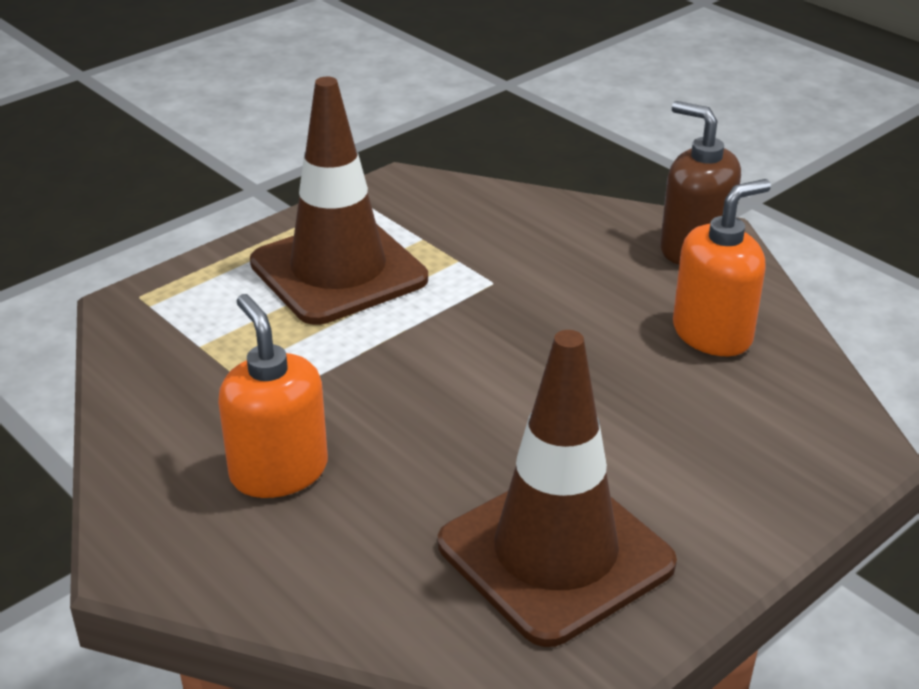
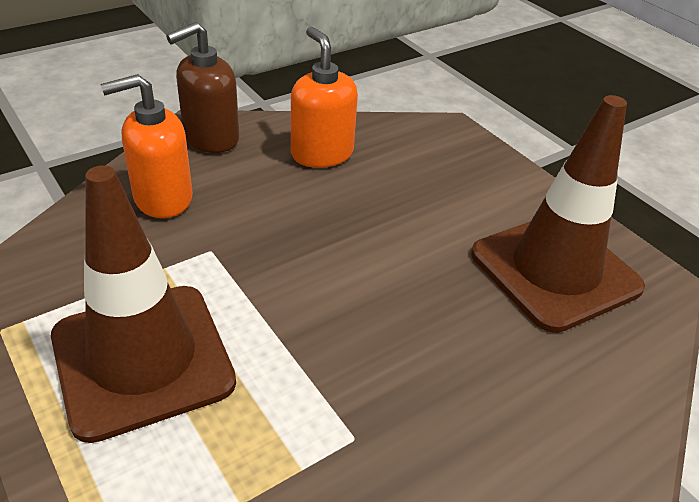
camera: 85 degrees left, 5 degrees up
(278, 471) = (465, 434): orange soap dispenser -> orange soap dispenser (162, 198)

